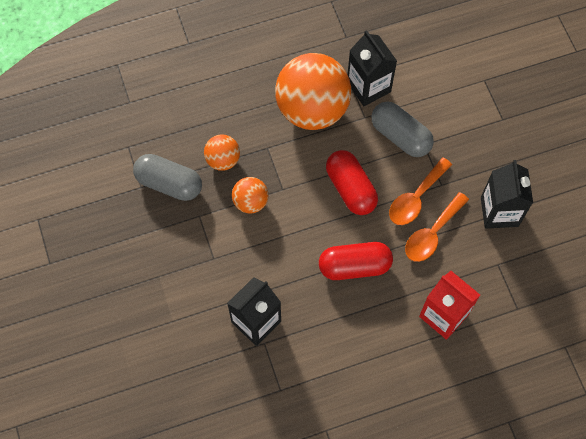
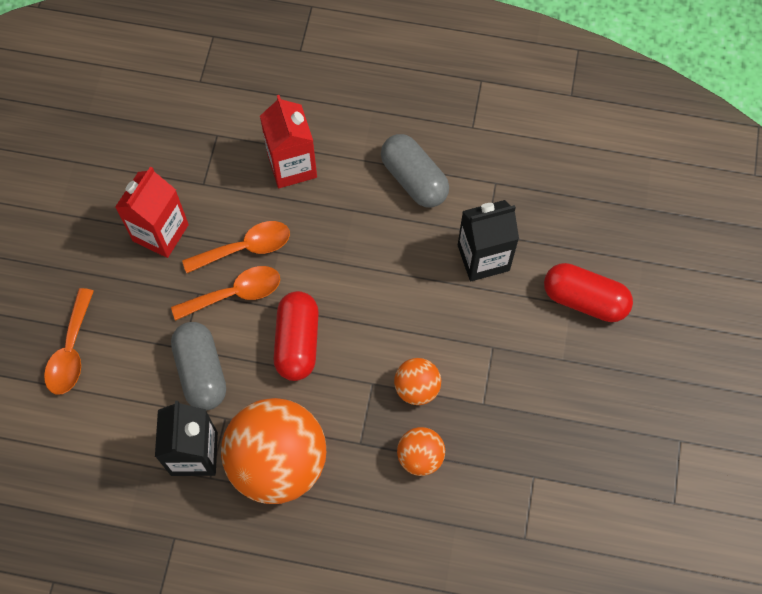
camera: 150 degrees left, 0 degrees up
(169, 183) = (498, 462): grey capsule -> grey capsule (414, 179)
(354, 266) = (348, 258): red capsule -> red capsule (584, 300)
(494, 104) = (71, 351): none -> orange spoon
(499, 212) = (160, 233): black carton -> red carton

